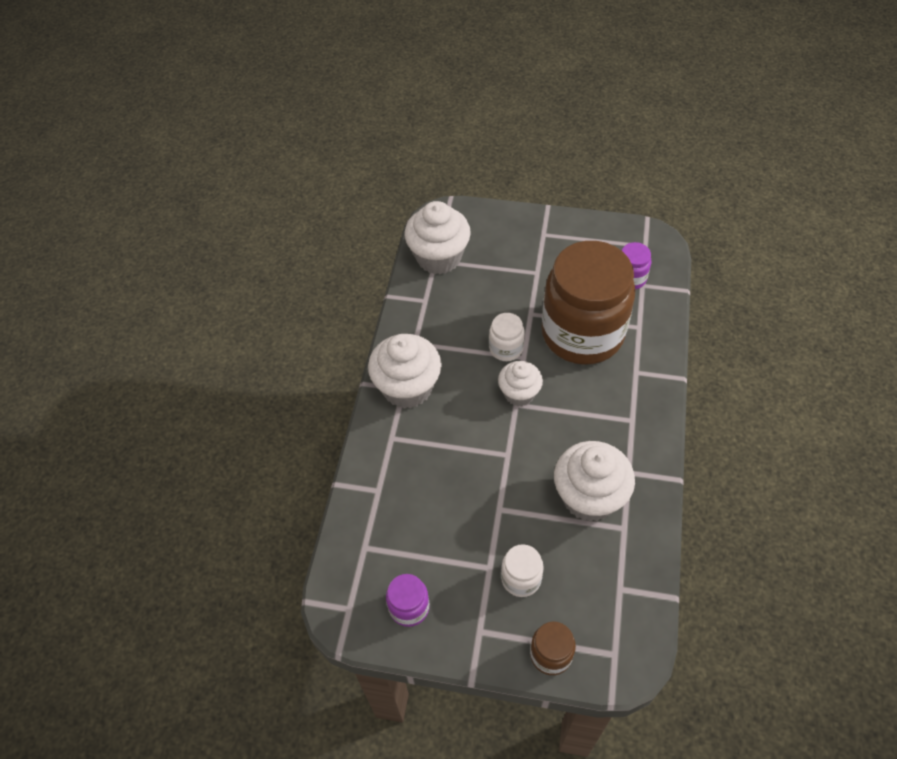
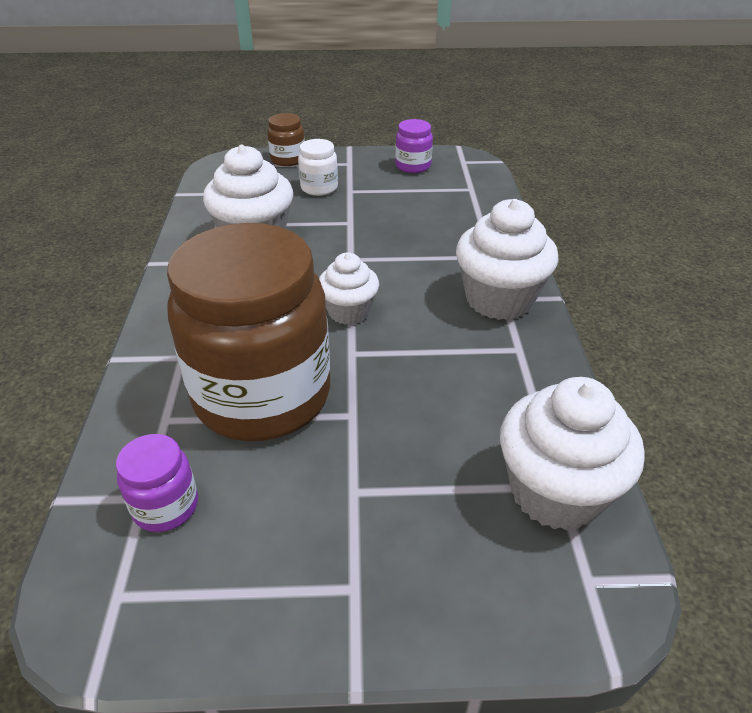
camera: 165 degrees right, 15 degrees down
(506, 348) = (380, 359): white jar -> none

